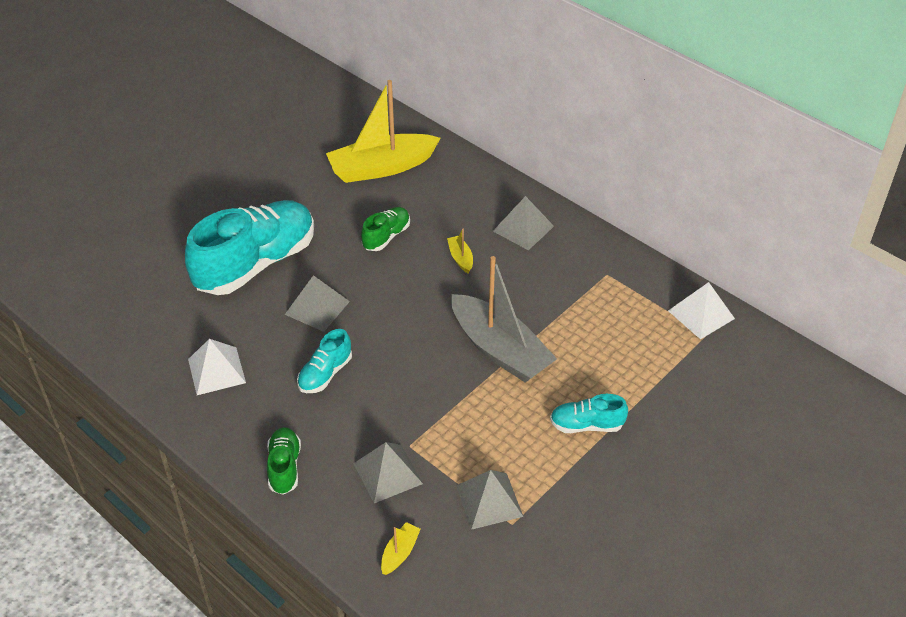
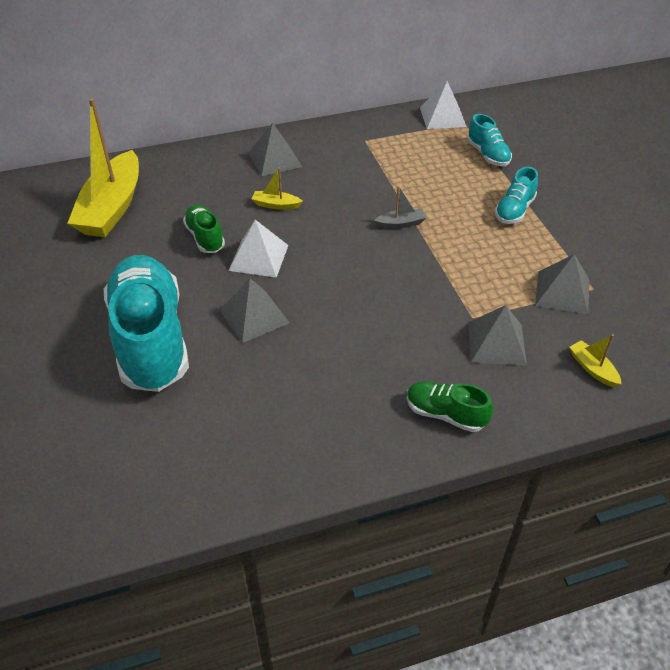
camera: 60 degrees left, 0 degrees up
(216, 371) = (276, 424): white pyramid -> white pyramid (259, 257)
(325, 374) = (345, 341): turquoise shoe -> turquoise shoe (488, 155)
(500, 349) = (401, 224): grey boat -> grey boat, size x0.41

